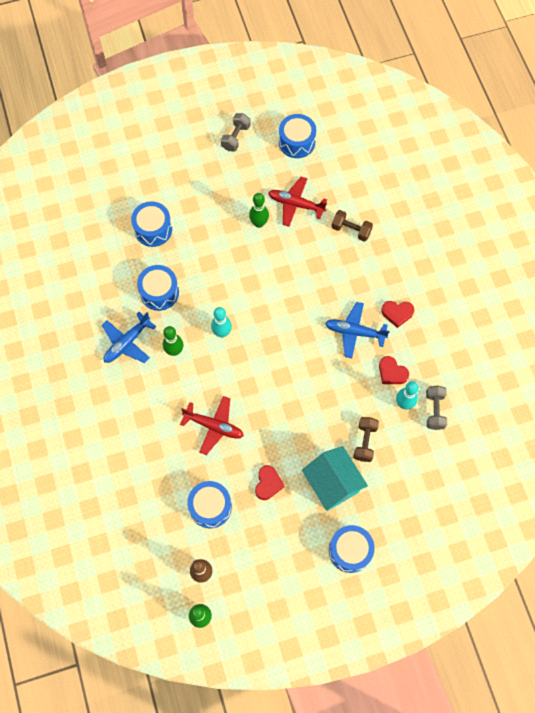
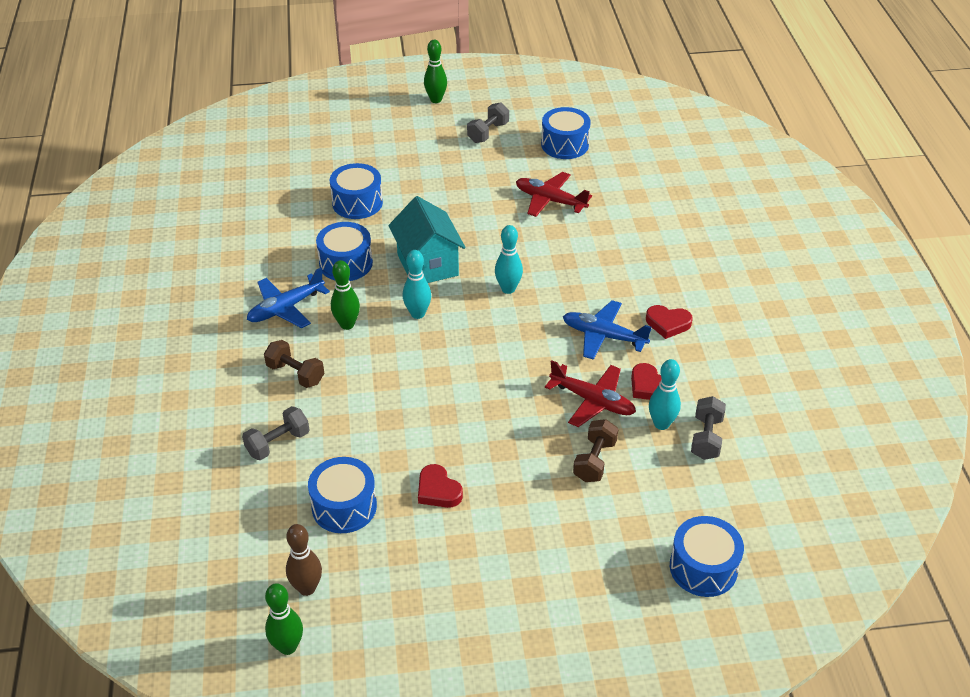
camera: 10 degrees right, 25 degrees down
(153, 463) = (278, 443): none -> grey dumbbell
(214, 426) = (377, 413): red plane -> red plane (593, 401)
(259, 223) = (497, 212): green bowling pin -> green bowling pin (436, 100)
(268, 483) = (438, 490): red heart -> red heart turned 120 degrees clockwise
(281, 298) = (508, 289): none -> turquoise bowling pin
(332, 484) = (535, 504): turquoise house -> turquoise house (427, 265)
(350, 551) = (545, 594): blue drum -> blue drum (703, 568)
(351, 230) = (619, 233): brown dumbbell -> brown dumbbell (295, 374)

